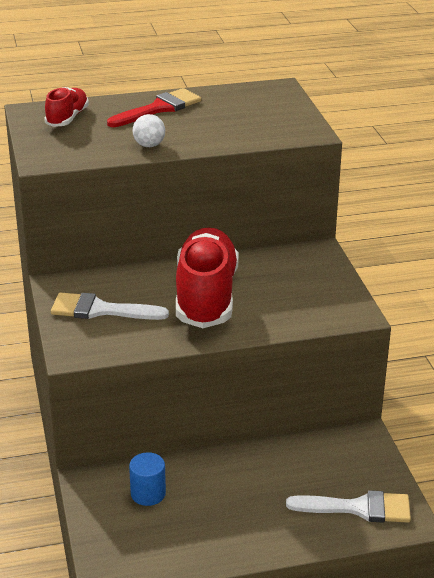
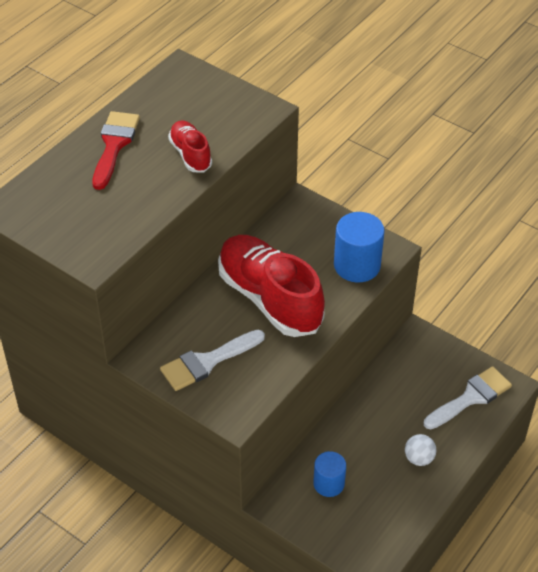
camera: 40 degrees left, 15 degrees up
(67, 118) = (50, 199): red shoe -> red shoe (190, 154)
(149, 145) = (159, 193): white ball -> white ball (419, 458)
(311, 311) = (357, 265): none -> blue cylinder

